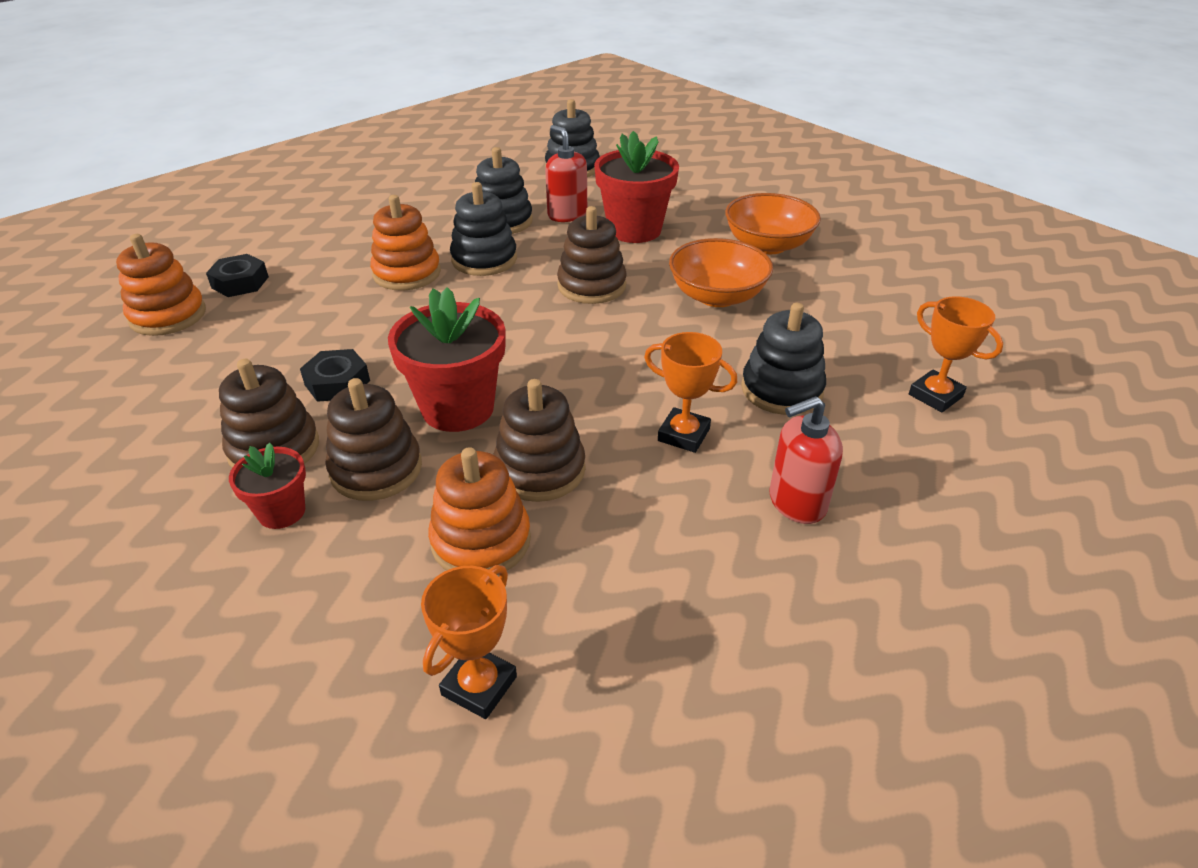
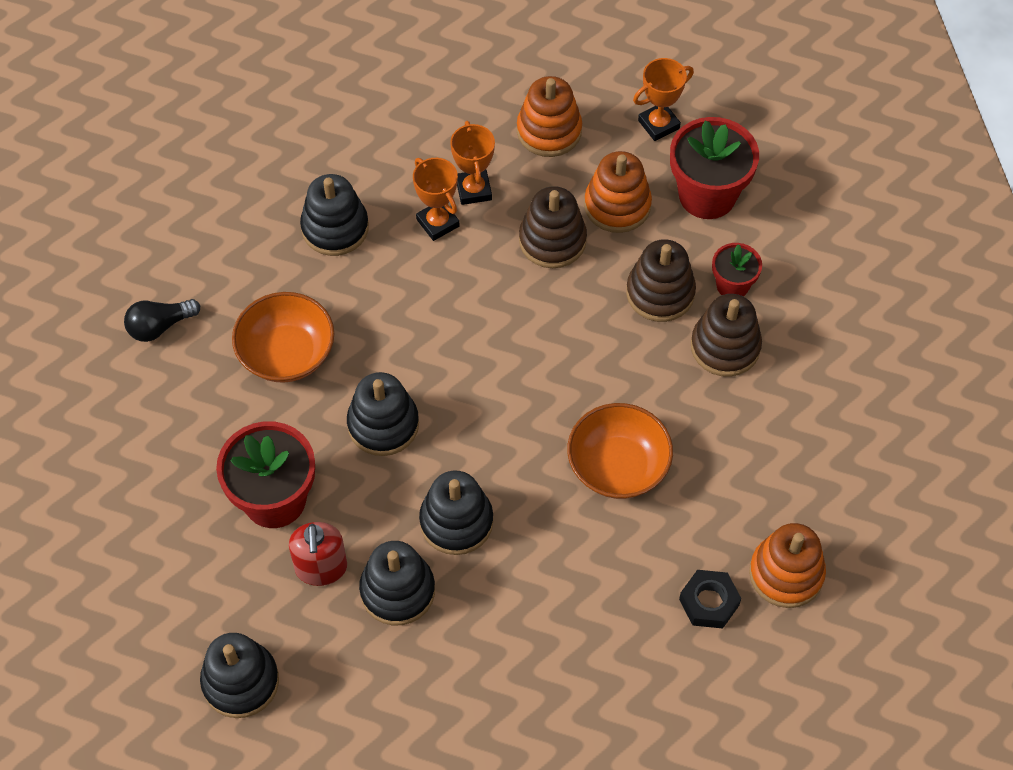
camera: 150 degrees left, 20 degrees up
(337, 383) = (659, 398): black nut -> none
(407, 273) = (542, 535): orange stacking toy -> orange stacking toy (549, 131)
(458, 408) = (579, 324): red flower pot -> red flower pot (707, 195)
(591, 286) = (383, 424): brown stacking toy -> black stacking toy
(768, 245) = (171, 404): orange bowl -> orange bowl (618, 466)
(796, 502) = (412, 141): red soap dispenser -> none
(837, 277) = (160, 326): none -> black light bulb
(935, 395) = (235, 171): orange trophy -> orange trophy (473, 190)

